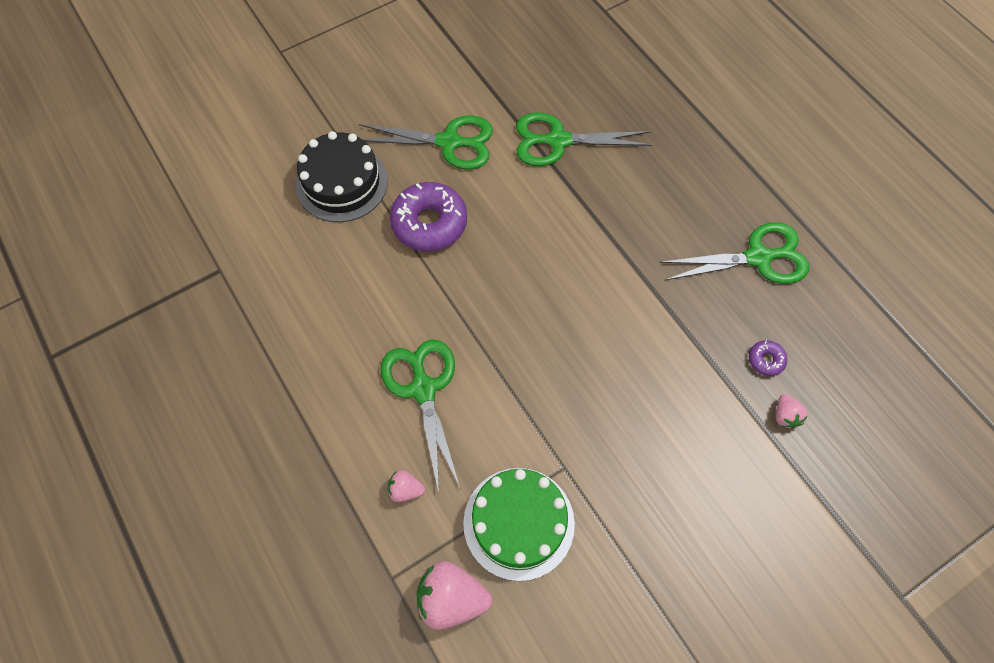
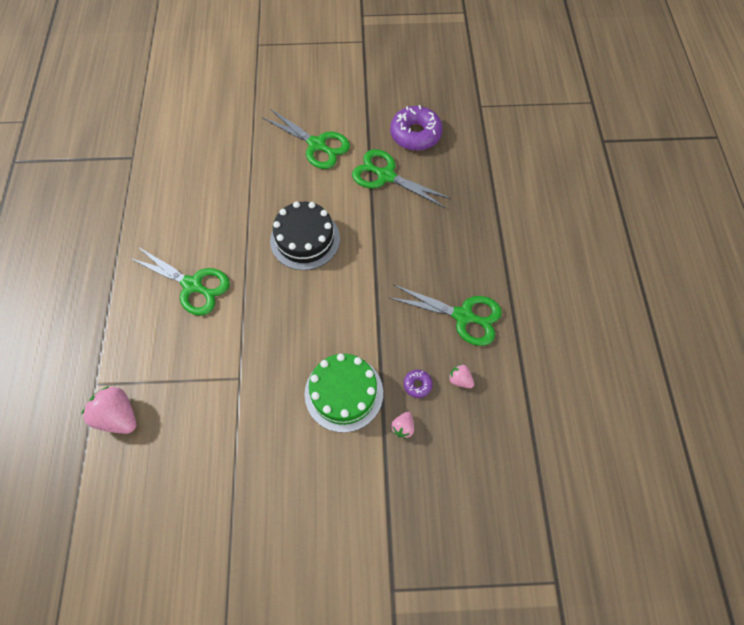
camera: 30 degrees right, 0 degrees up
(342, 183) = (236, 139): black cake -> black cake (305, 239)
(405, 490) = (140, 338): pink strawberry -> pink strawberry (460, 379)
(423, 389) = (193, 285): green scissors -> green scissors turned 105 degrees clockwise
(429, 223) = (269, 188): purple donut -> purple donut (415, 134)
(518, 523) = (188, 395): green cake -> green cake (344, 393)

